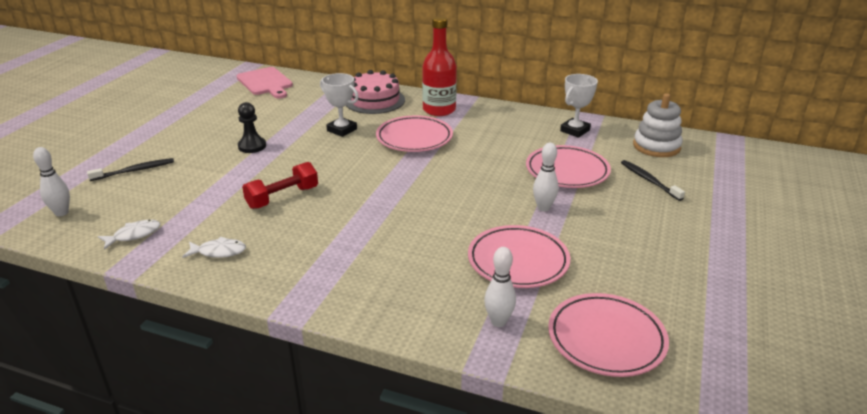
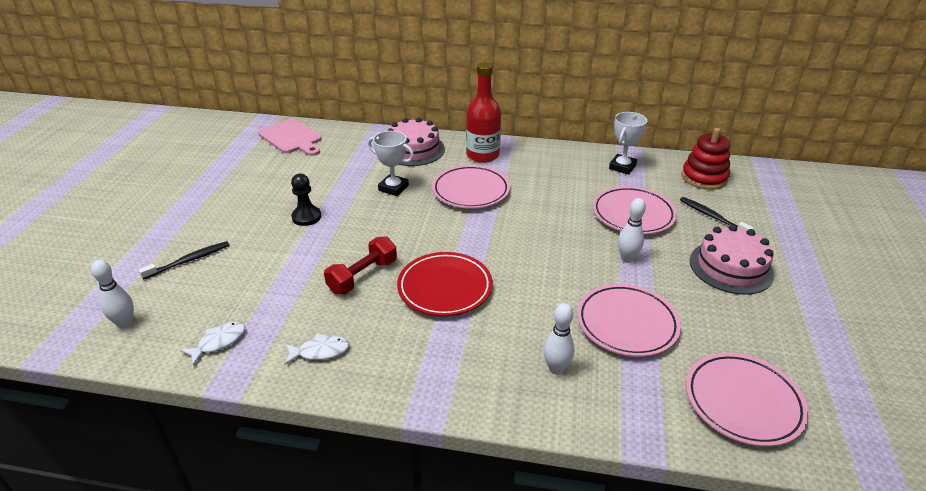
camera: 10 degrees left, 5 degrees up
(354, 214) = (445, 288): none -> red plate
(498, 321) = (635, 397): white bowling pin -> white bowling pin (556, 369)
(648, 225) = (731, 267): none -> pink cake
(656, 146) = (704, 178): white stacking toy -> red stacking toy

